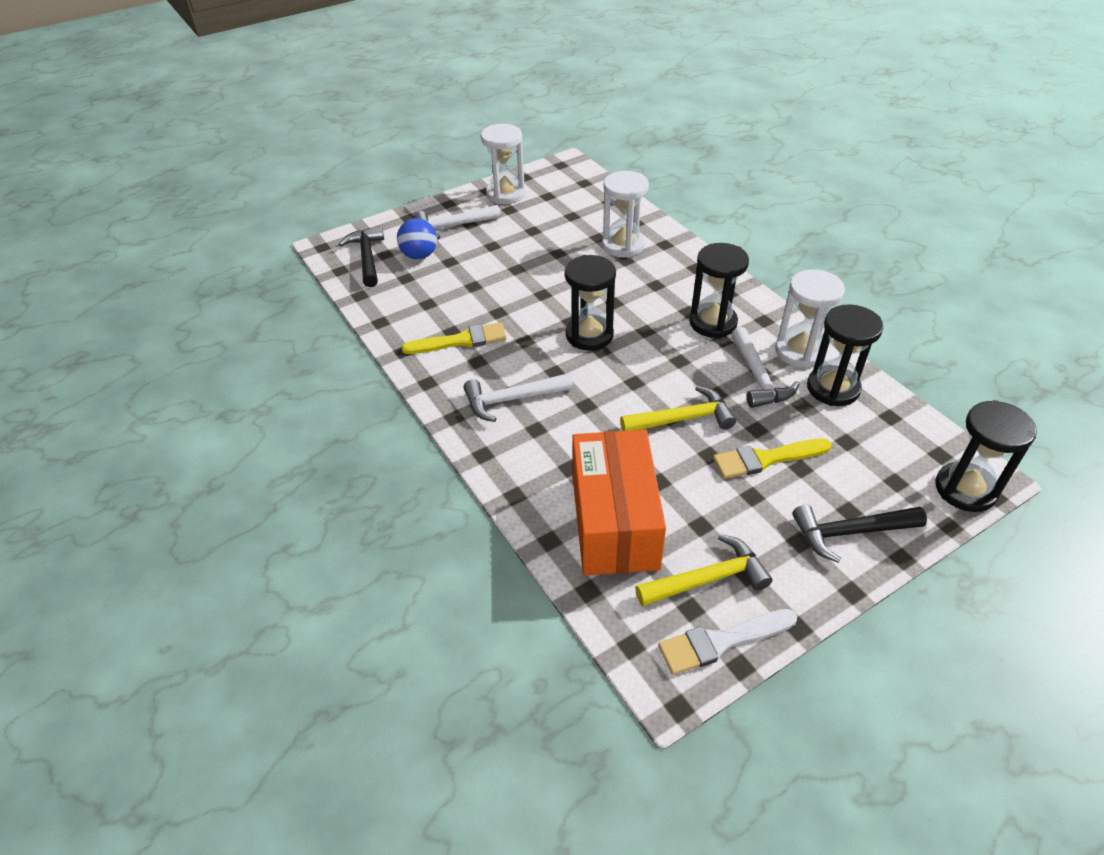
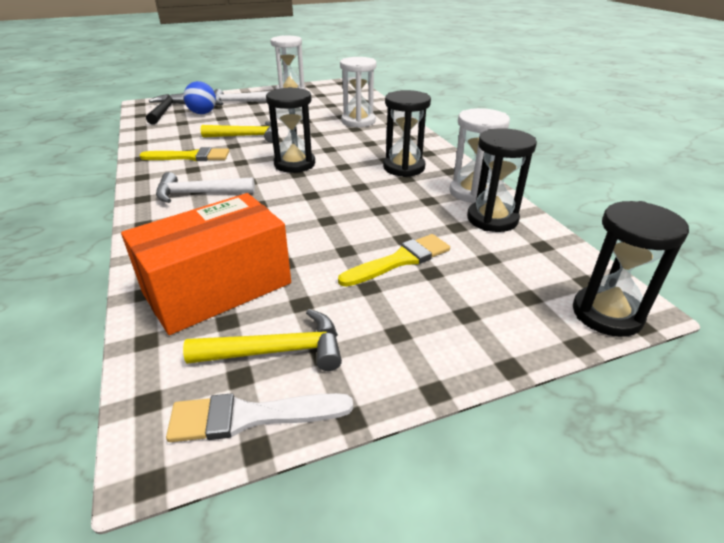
camera: 10 degrees right, 10 degrees down
(614, 522) = (217, 288): orange box -> orange box turned 45 degrees clockwise
(682, 419) = (337, 223): yellow hammer -> yellow hammer (247, 136)
(758, 377) = (424, 204): white hammer -> none
(766, 459) = (400, 260): yellow brush -> yellow brush turned 150 degrees clockwise
(850, 532) = (459, 333): black hammer -> none

